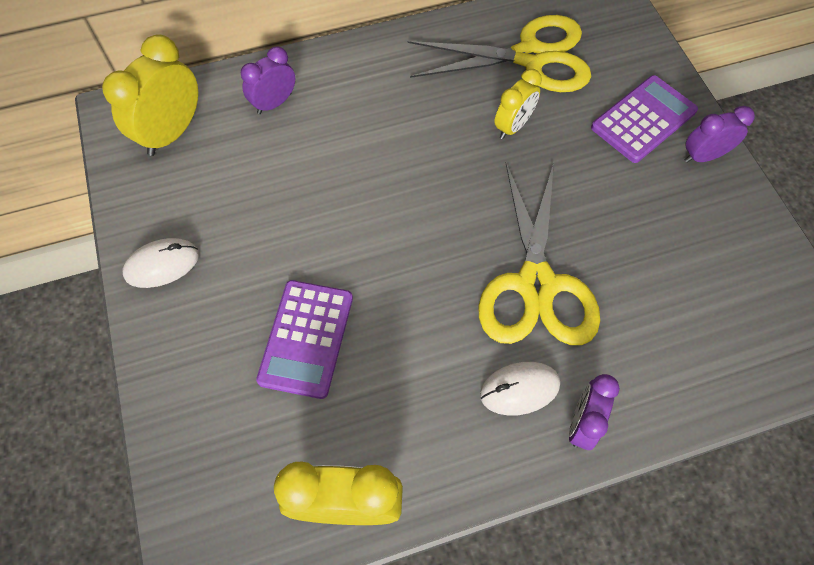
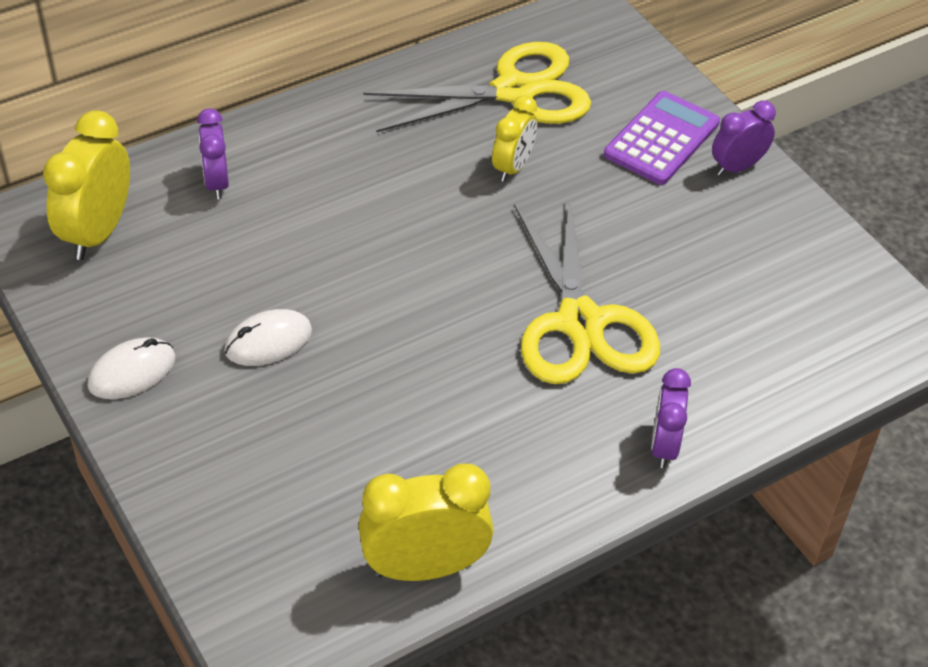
camera: 15 degrees left, 15 degrees down
(274, 103) = (217, 183): purple clock -> purple clock turned 45 degrees counterclockwise
(306, 338) = (330, 417): purple calculator -> none
(519, 389) = (587, 426): white mouse -> white mouse (268, 341)

